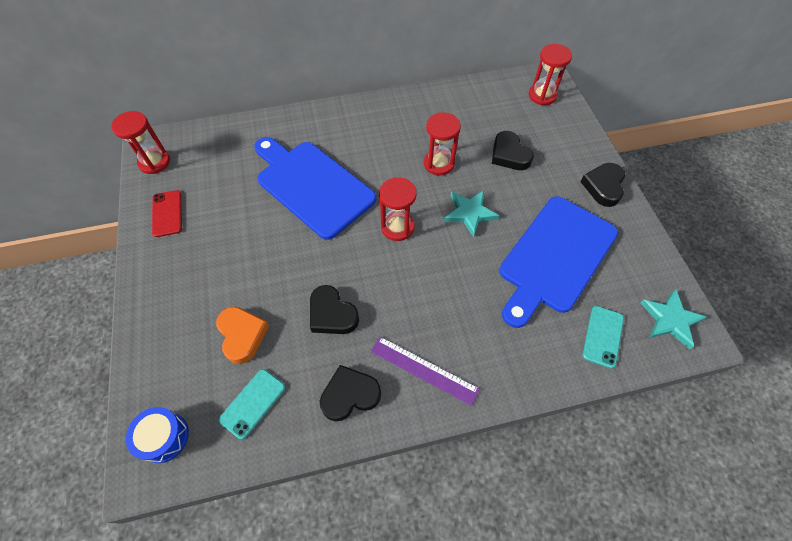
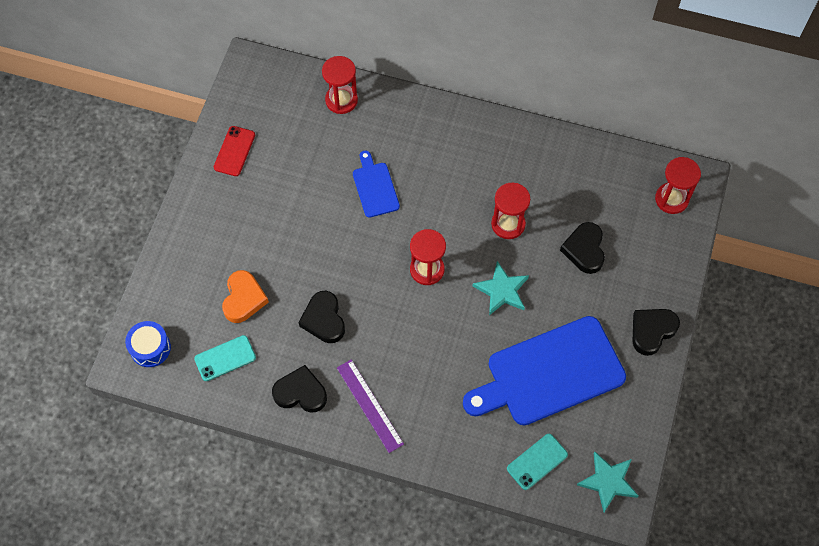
camera: 30 degrees right, 5 degrees up
(154, 162) = (246, 89): red hourglass -> red hourglass (341, 100)
(312, 186) = (375, 187): blue cutting board -> blue cutting board, size x0.48

